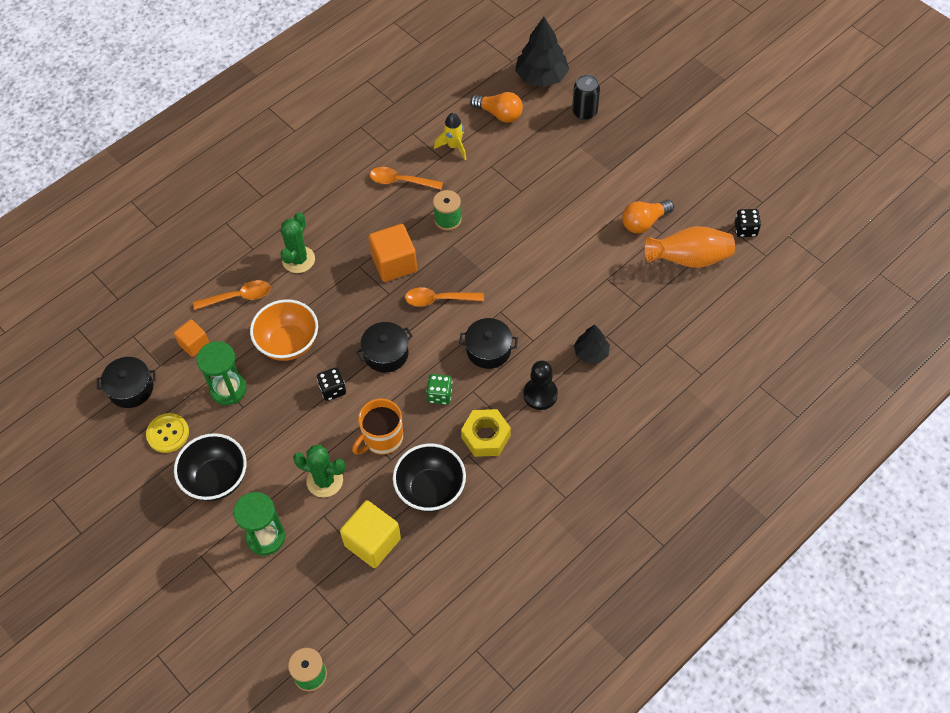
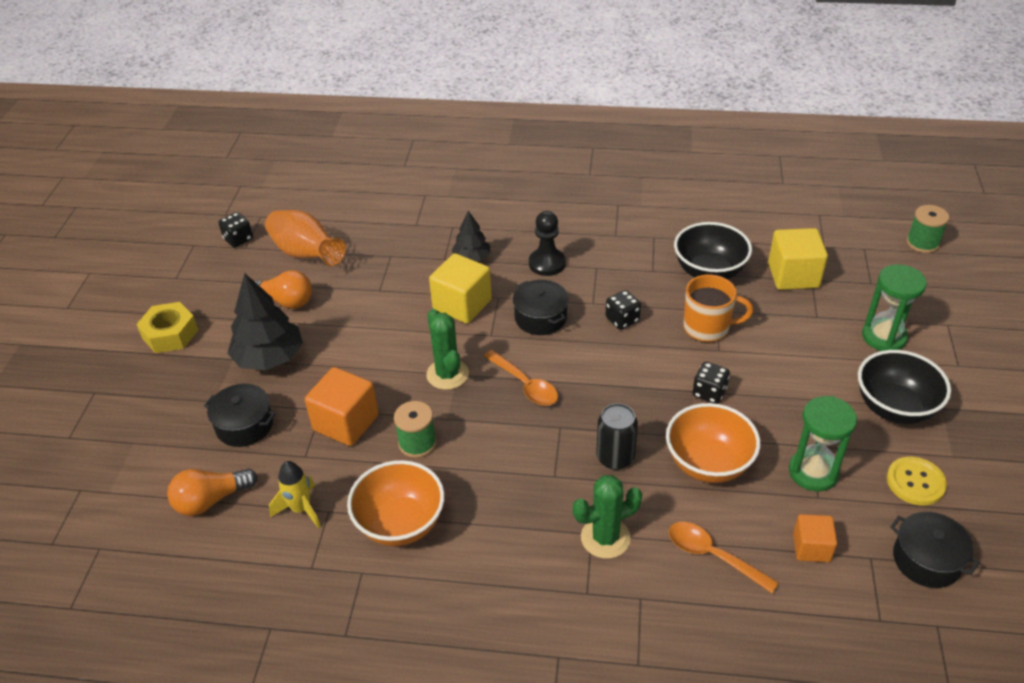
camera: 130 degrees left, 15 degrees down
(325, 481) = (791, 336): green cactus -> green cactus (447, 374)
(386, 354) = (627, 382): black pot -> black pot (244, 425)
(394, 263) = (519, 448): orange cube -> orange cube (346, 422)
(400, 181) = (400, 524): orange spoon -> orange bowl
(440, 395) = (622, 319): green dice -> black dice
(486, 436) = (624, 270): yellow nut -> yellow nut (170, 334)
(499, 114) = (211, 500): orange light bulb -> orange light bulb turned 105 degrees counterclockwise
(541, 77) = (113, 499): black tree -> black tree (269, 357)
(545, 315) = (462, 304): none -> yellow cube
(584, 112) = (152, 425): black can -> black can (615, 458)

